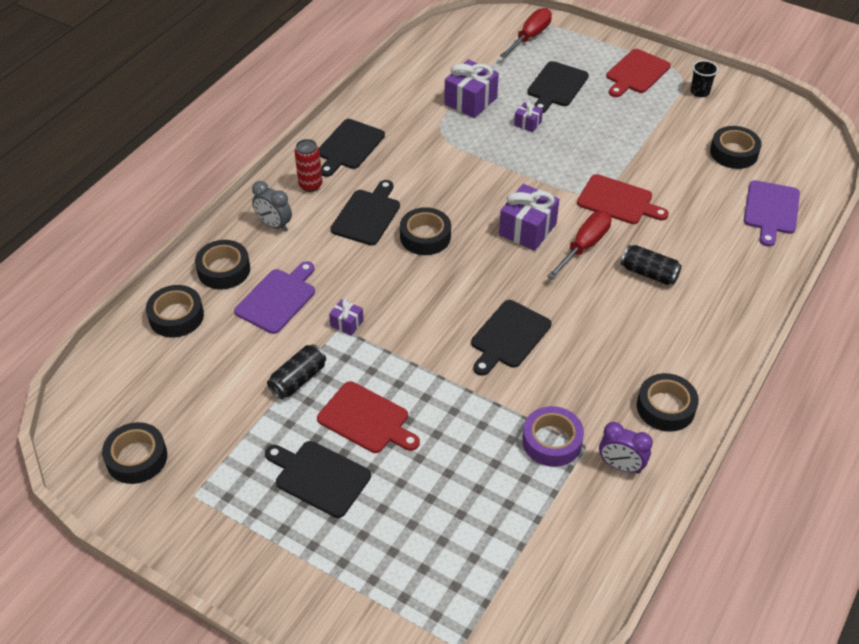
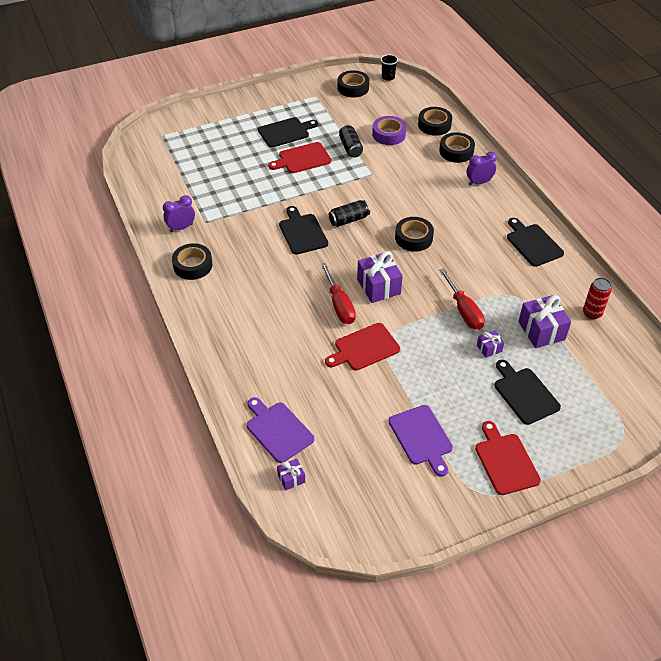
camera: 125 degrees right, 0 degrees up
(274, 225) = (479, 182): grey clock -> purple clock
(277, 299) = (415, 162): purple cutting board -> purple cutting board (422, 437)
(310, 185) = (505, 211): red can -> red can (592, 313)
(347, 323) = (372, 178): purple gift -> purple gift (291, 478)
(367, 215) = (455, 222): black cutting board -> none
(530, 37) = (610, 418): red screwdriver -> red screwdriver (463, 310)
(552, 441) = (221, 212): purple tape -> purple tape (389, 134)
(649, 273) = (288, 321): black can -> black can (349, 220)
(699, 92) = (446, 490): black cup -> black cup (388, 77)
(734, 153) = (354, 455): black tape -> none

